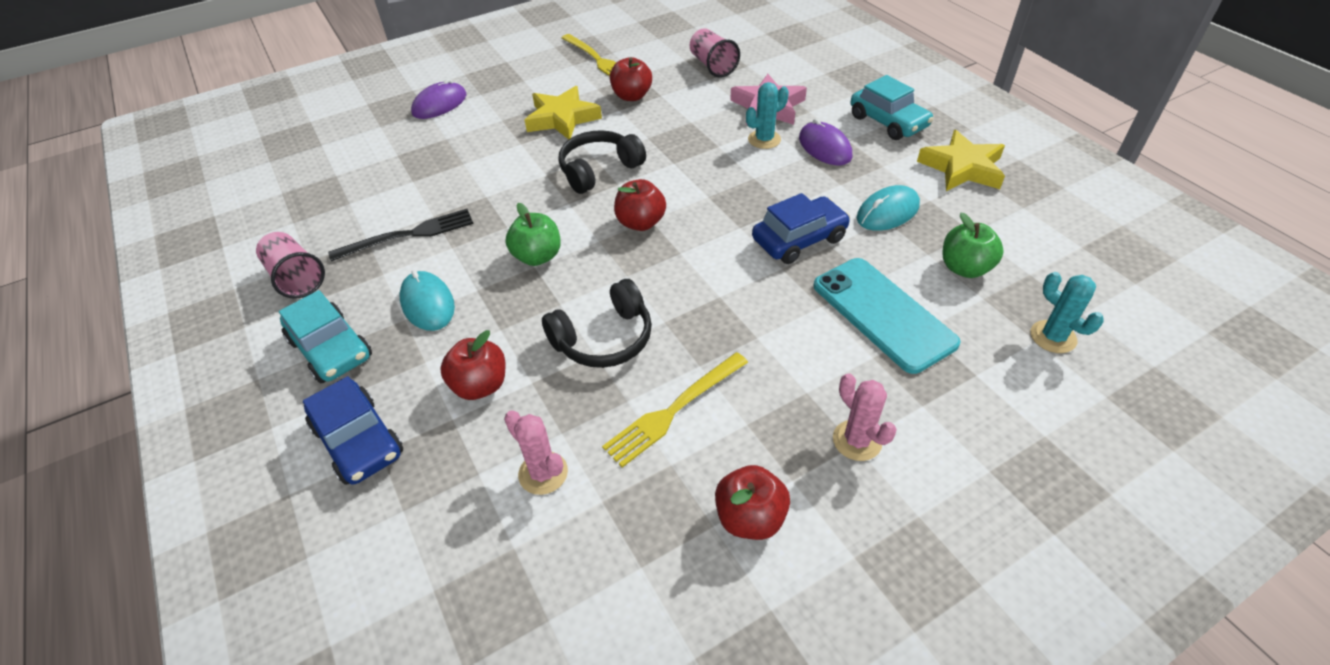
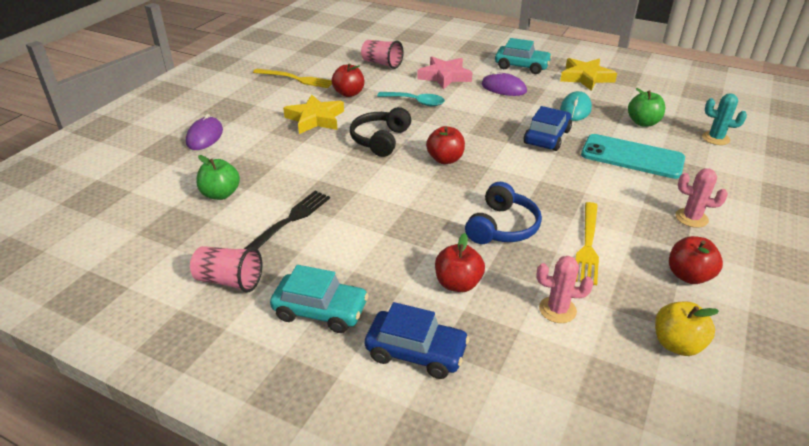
camera: 35 degrees left, 10 degrees down
(427, 304) = (359, 255): turquoise mouse -> none
(537, 256) = (402, 200): green apple -> green apple (221, 194)
(604, 338) = (502, 227): black headphones -> blue headphones
(623, 596) = (677, 344): none -> yellow apple
(693, 132) = (415, 102): none -> turquoise spoon
(764, 139) = (464, 94): turquoise cactus -> none

